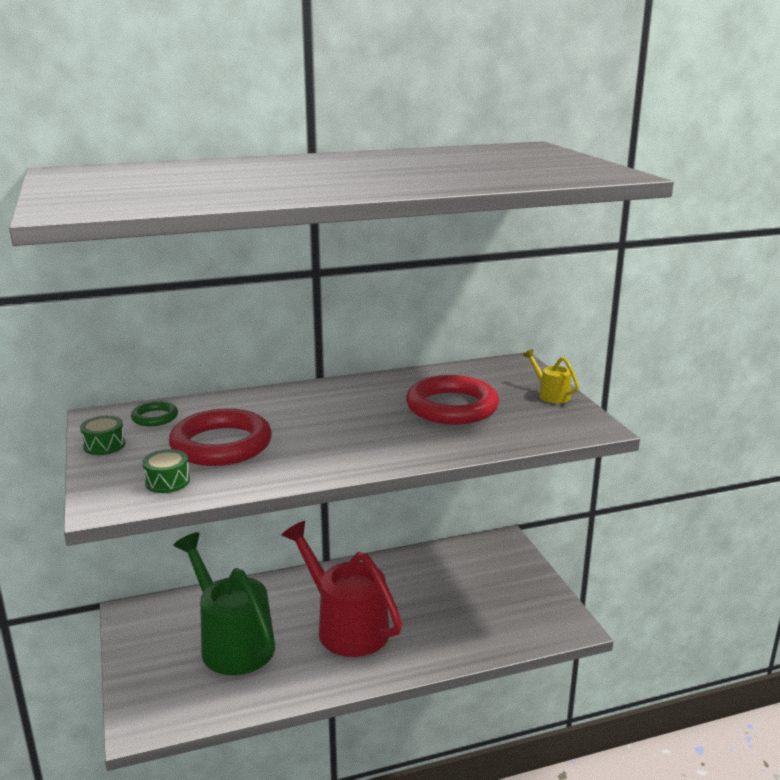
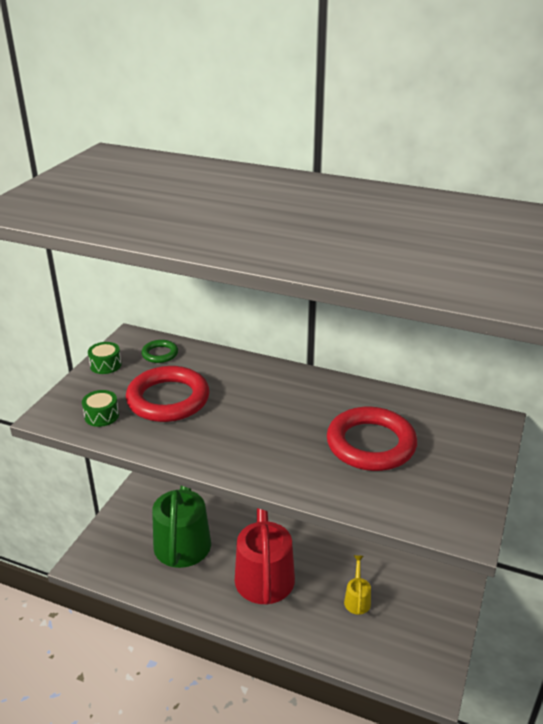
camera: 40 degrees right, 10 degrees up
(550, 394) = (476, 473): yellow watering can -> yellow watering can (357, 599)

